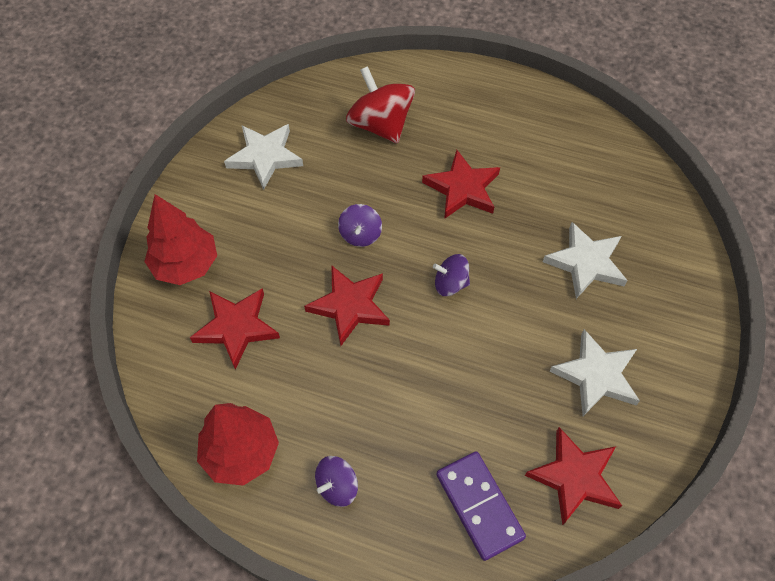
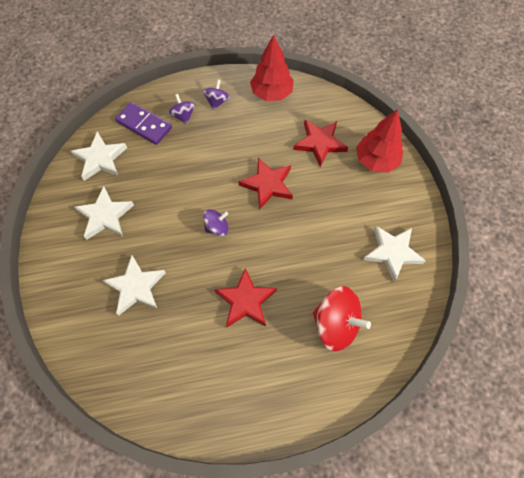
camera: 150 degrees right, 5 degrees up
(360, 234) = (291, 230): purple spinning top -> purple spinning top (183, 116)
(575, 477) = (100, 159): red star -> white star

